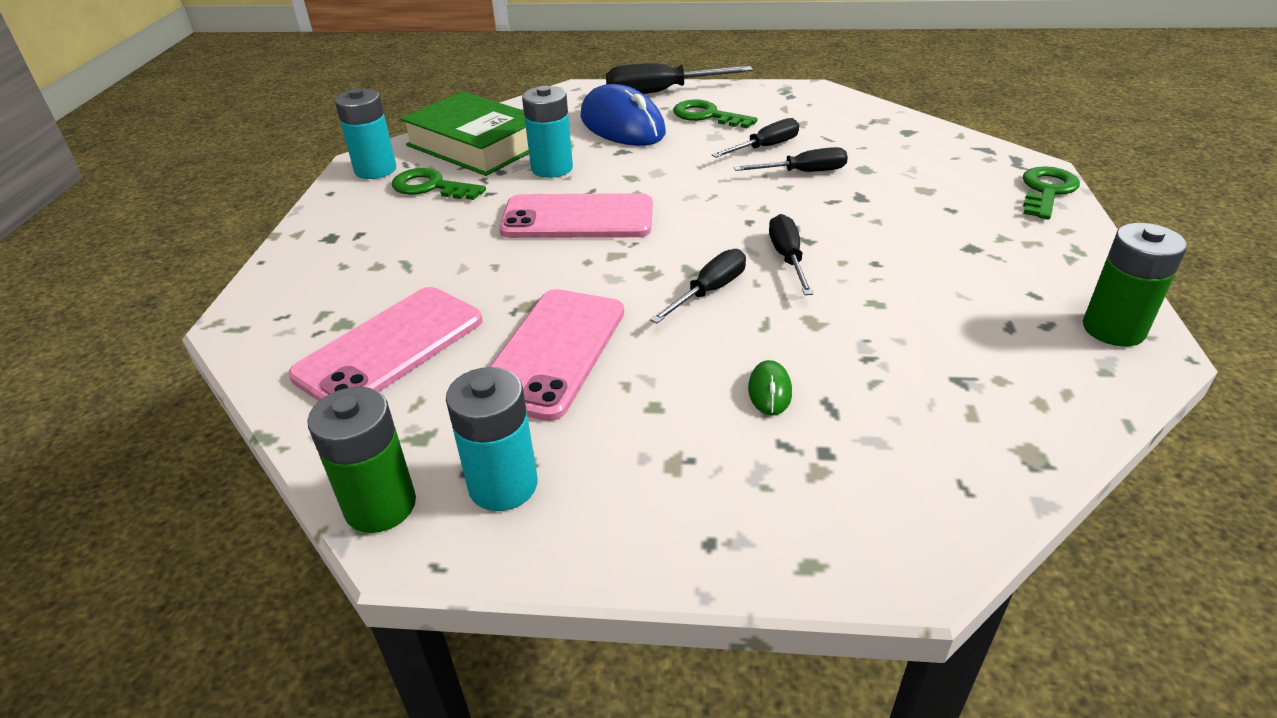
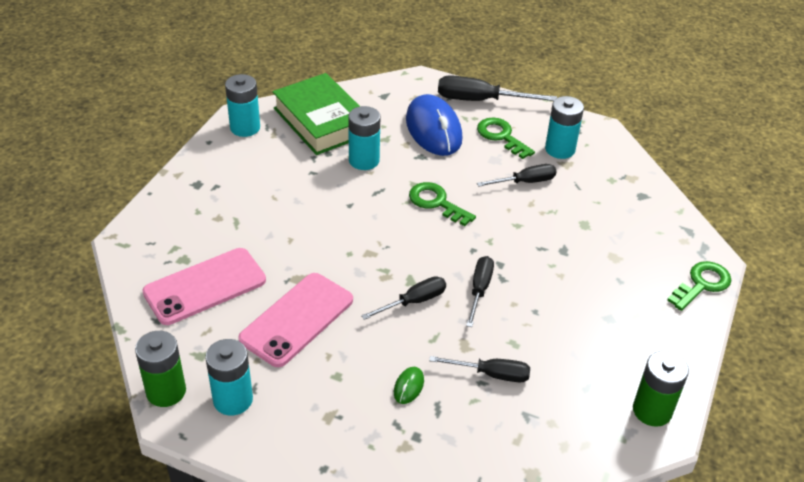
camera: 15 degrees right, 5 degrees up
(431, 187) = (276, 155): green key -> green key (436, 203)
(577, 218) = (360, 213): pink phone -> none
(782, 113) = (560, 149): none -> turquoise battery
(803, 172) = (537, 215): black screwdriver -> black screwdriver (491, 374)

